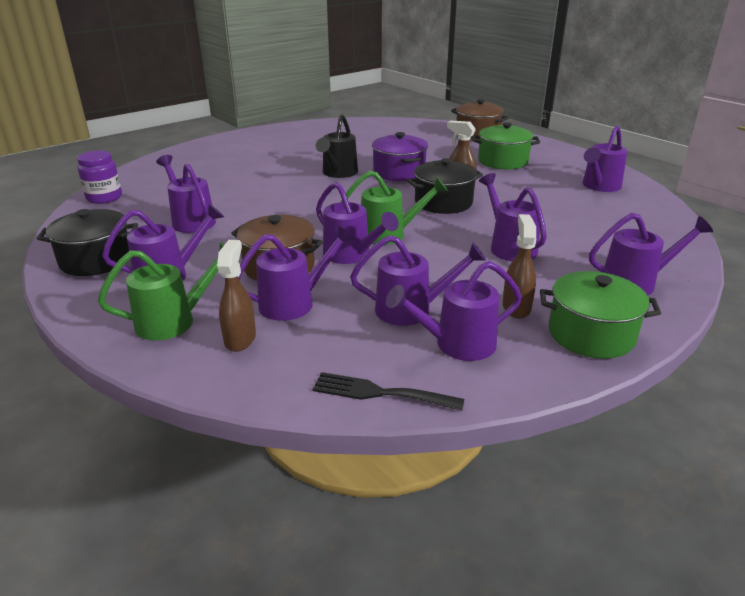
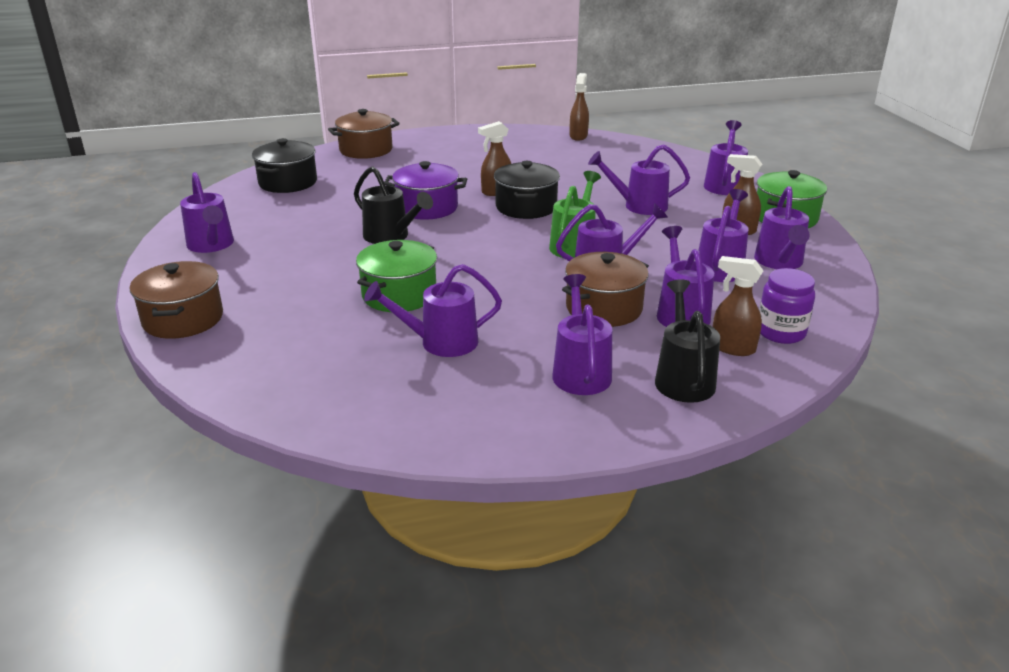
camera: 65 degrees left, 0 degrees up
(96, 260) = (502, 417): black pot -> black pot (288, 182)
(104, 198) = (288, 400): purple jar -> purple jar (781, 332)
(175, 321) = (683, 377): green watering can -> black watering can
(186, 154) = (183, 319): none -> brown pot
(380, 393) = (833, 303): black fork -> none
(503, 161) = (454, 160): green pot -> green pot (399, 295)
(599, 187) = (554, 145): purple watering can -> purple watering can (212, 245)
(641, 192) = (578, 136): none -> brown spray bottle

